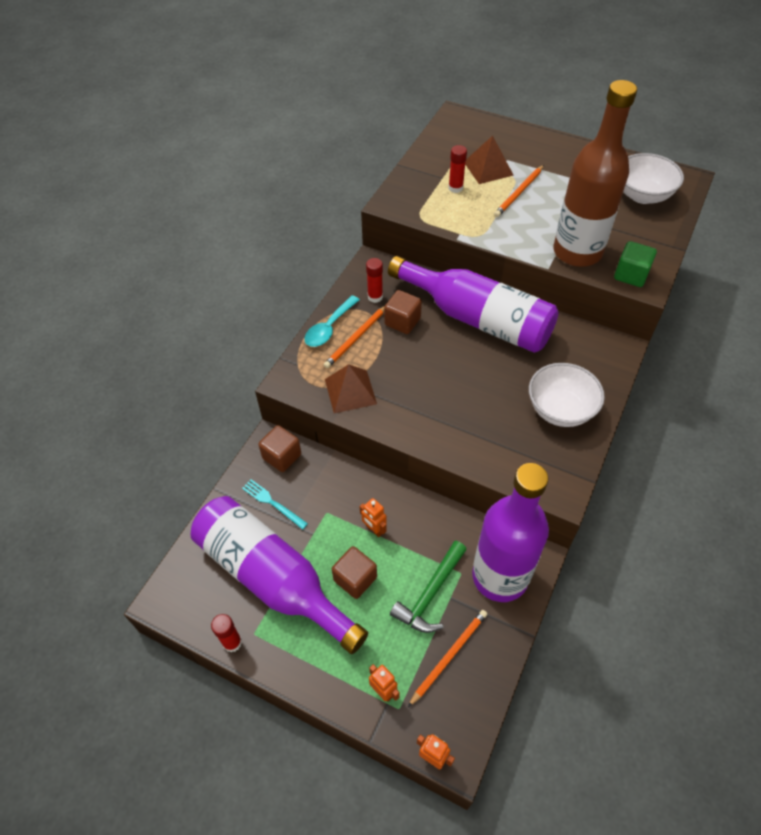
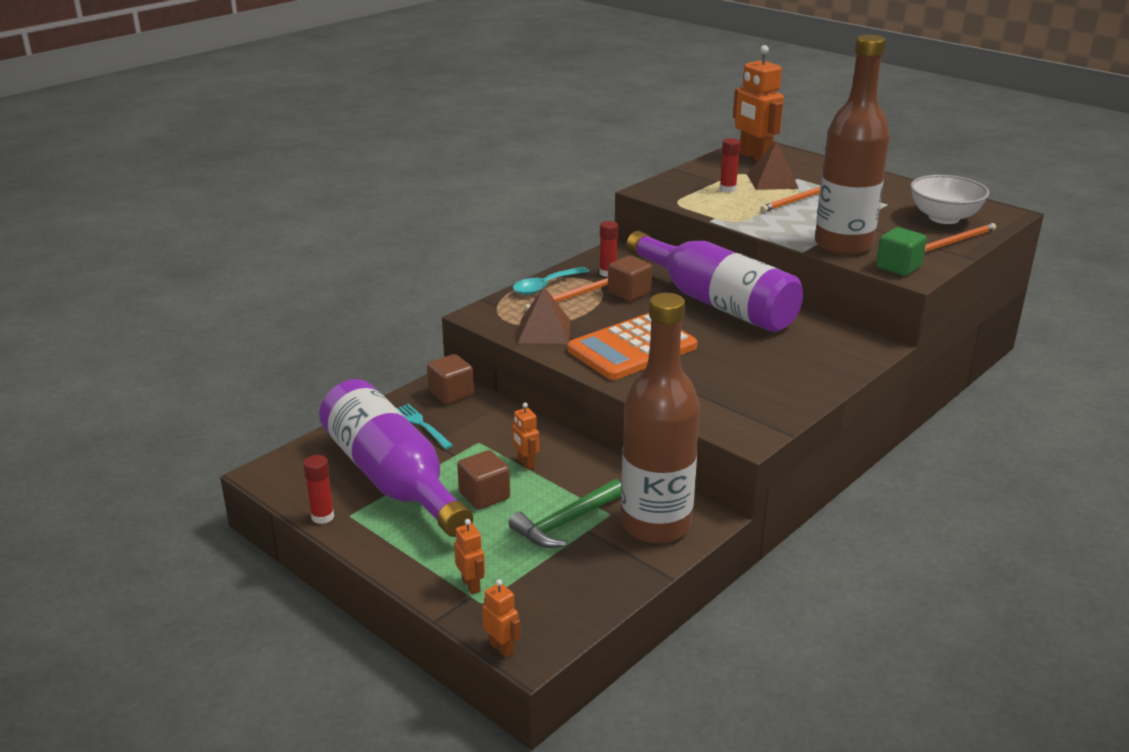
camera: 15 degrees right, 25 degrees down
(431, 398) = (632, 348): none -> orange calculator
(449, 656) = (562, 574): orange pencil -> orange pencil (955, 241)
(461, 134) = (754, 157): none -> orange robot
(500, 576) = (656, 524): purple bottle -> brown bottle
(560, 409) = (779, 378): white bowl -> none

